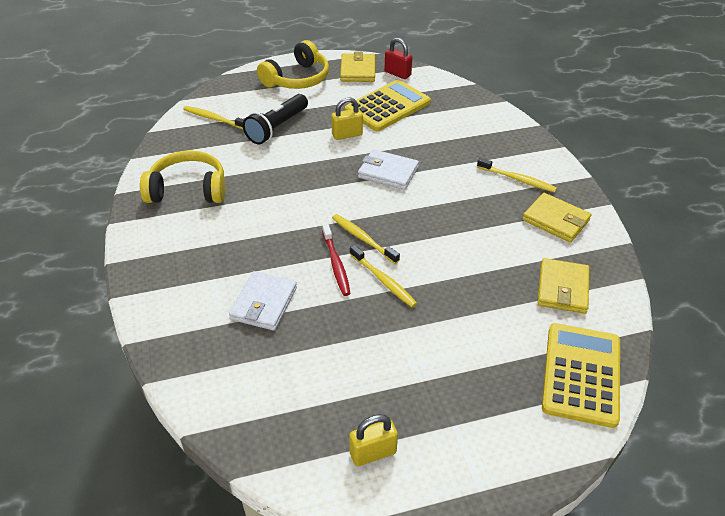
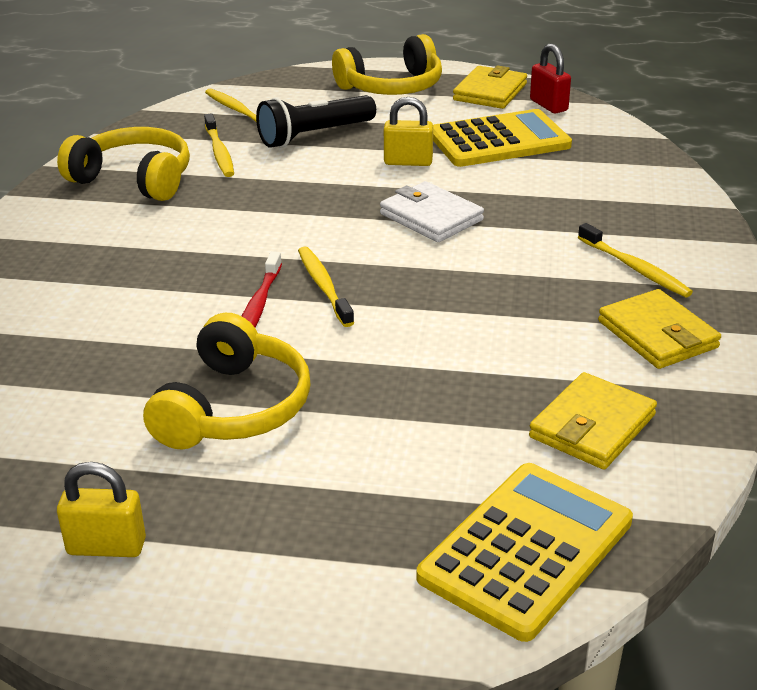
camera: 25 degrees right, 10 degrees down
(264, 303) = (118, 327): white wallet -> none
(374, 338) = (234, 408): none -> yellow headphones
(383, 280) = (309, 343): yellow toothbrush -> yellow toothbrush (219, 152)

